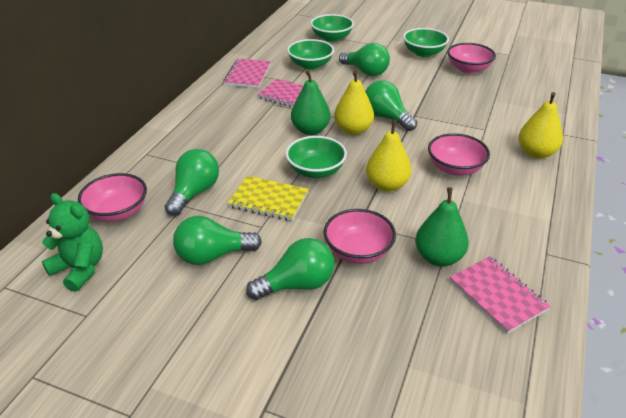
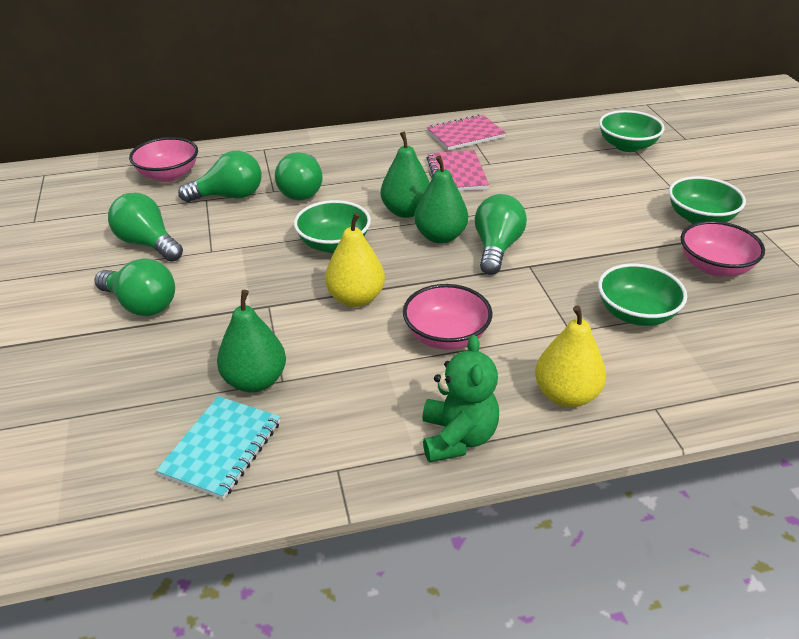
camera: 55 degrees right, 0 degrees up
(80, 269) = (84, 193): green teddy bear -> green teddy bear (457, 438)
(268, 200) = (255, 238): yellow notebook -> none
(310, 65) = (541, 158): green bowl -> green bowl (636, 314)
(353, 130) = (440, 236): yellow pear -> green pear
(358, 251) = (221, 322): pink bowl -> none
(366, 72) = (582, 197): green light bulb -> green light bulb (302, 191)
(497, 295) = (221, 448): pink notebook -> turquoise notebook

